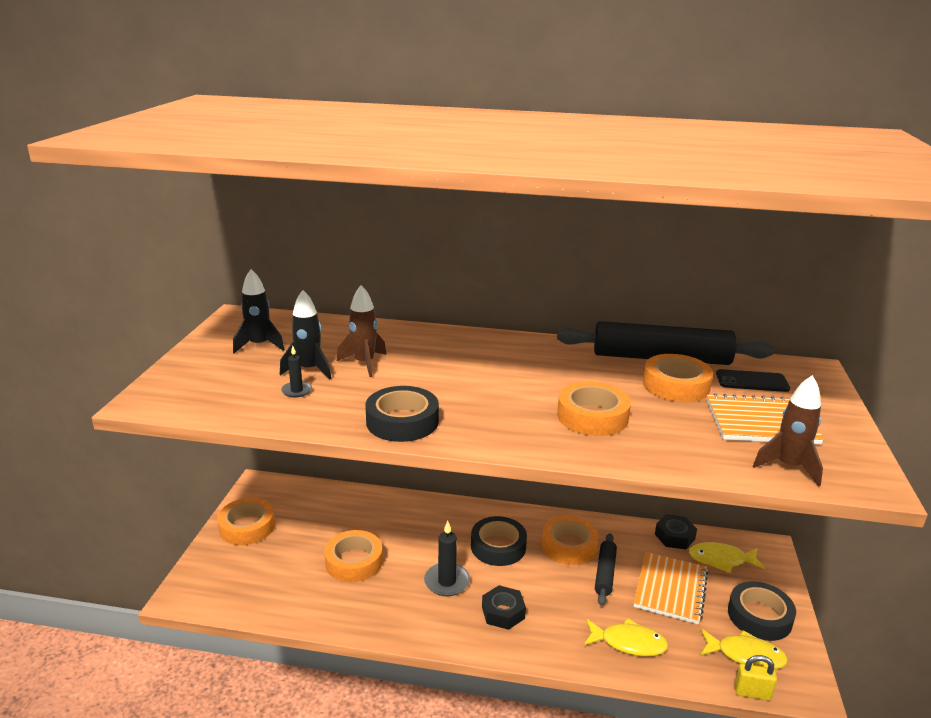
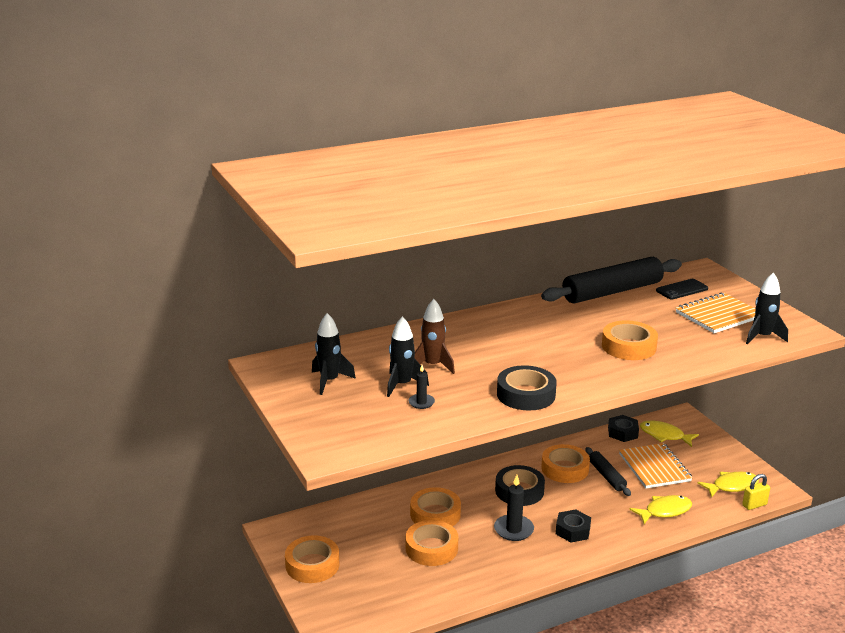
camera: 35 degrees left, 0 degrees up
(676, 385) = (645, 308): orange tape -> orange tape (435, 514)
(721, 560) = (664, 435): yellow fish -> yellow fish turned 60 degrees clockwise
(759, 616) = (718, 460): black tape -> none
(788, 467) = (762, 337): brown rocket -> black rocket

